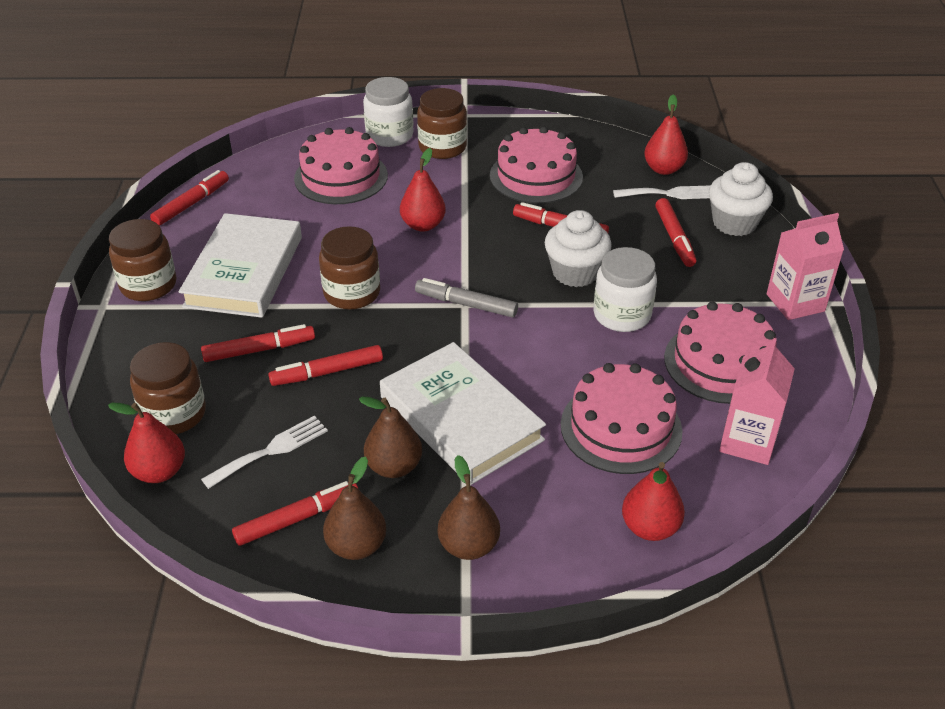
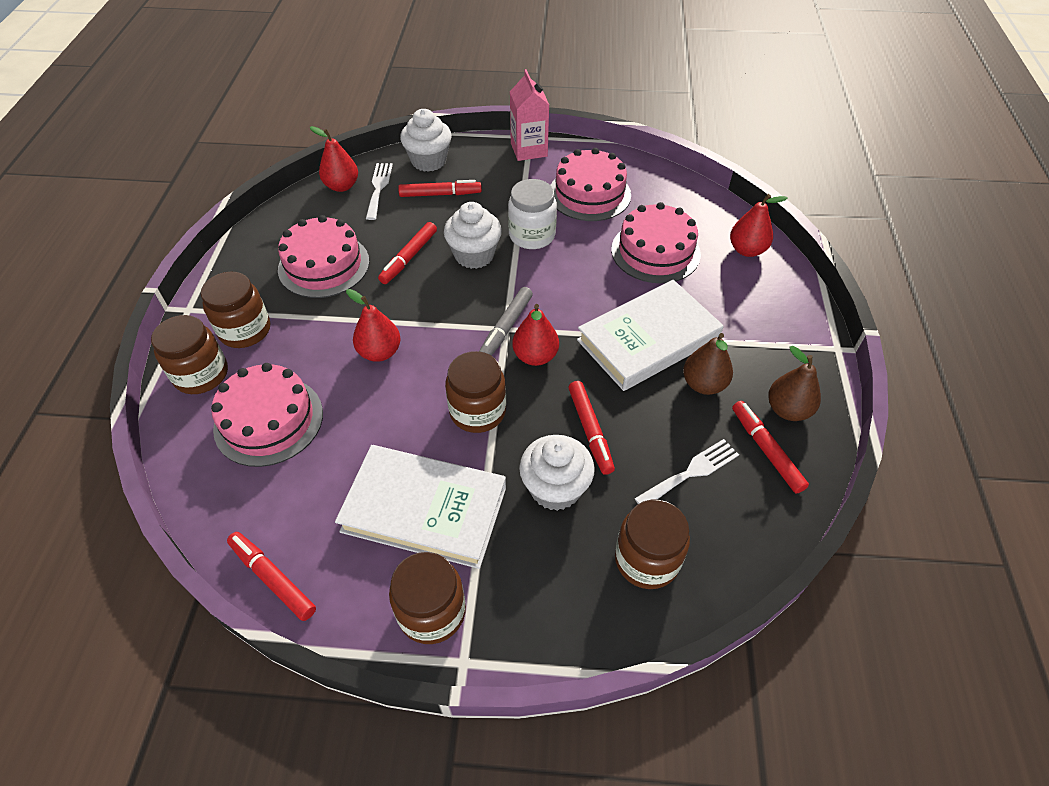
camera: 85 degrees left, 10 degrees up
(159, 472) = (724, 565): red pear -> red pear (535, 356)
(259, 350) = (555, 488): red marker -> white cupcake
(271, 450) = (691, 472): white fork -> white fork turned 90 degrees clockwise
(389, 135) = (201, 374): white jar -> brown jar
(469, 546) = (777, 343): brown pear -> none
(748, 441) = (666, 195): pink carton -> none

